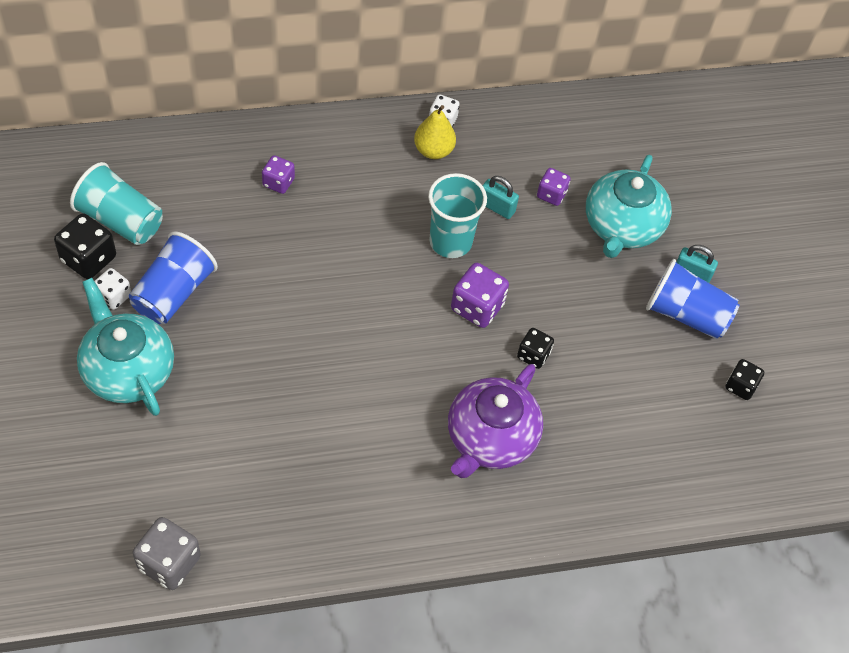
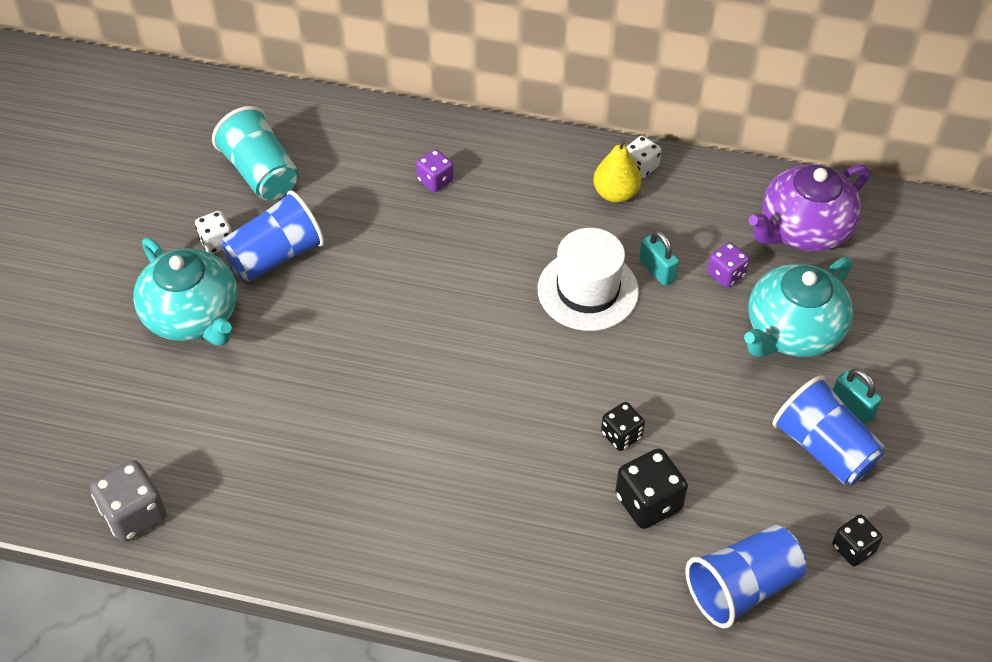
camera: 30 degrees right, 5 degrees down
(88, 259) = (211, 200): black dice -> black dice (648, 502)
(128, 370) = (193, 316): turquoise teapot -> turquoise teapot turned 150 degrees clockwise
(450, 242) = (588, 290): turquoise cup -> white hat
(477, 307) = (583, 366): purple dice -> none
(490, 438) = (529, 506): purple teapot -> purple teapot (803, 229)
(676, 445) = (742, 587): none -> blue cup

